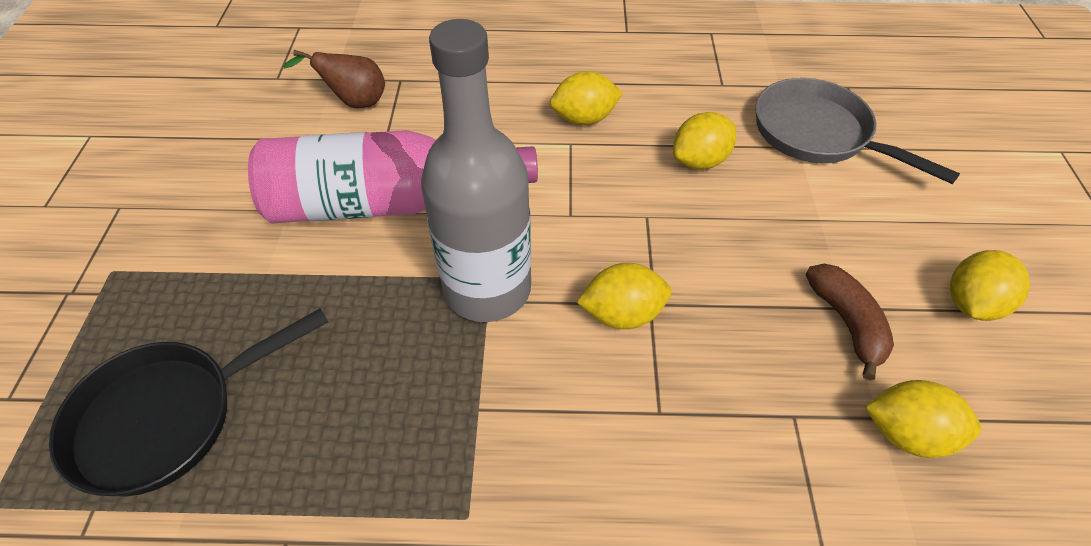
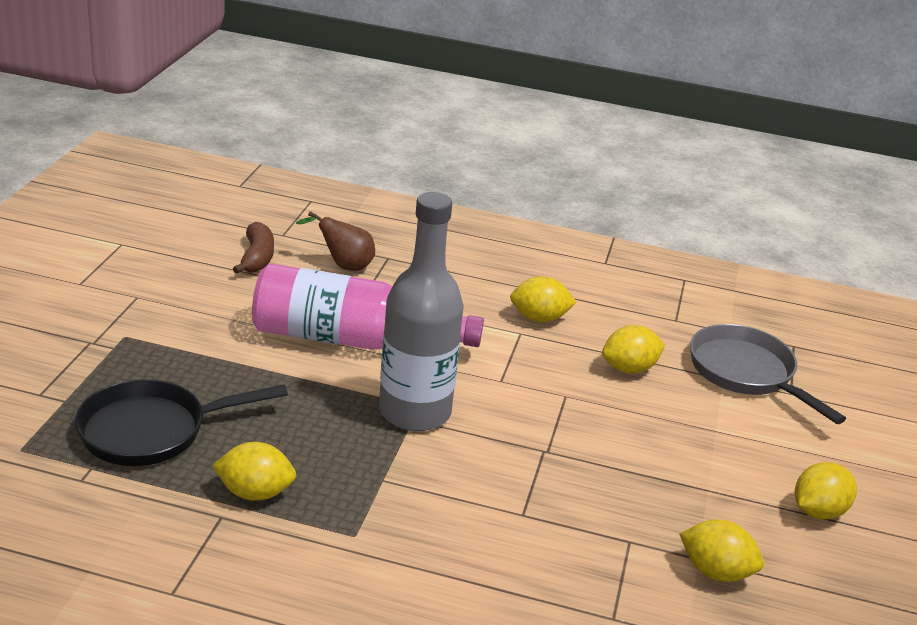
camera: 10 degrees right, 20 degrees down
(622, 314) = (518, 451): yellow lemon -> yellow lemon (255, 493)
(846, 322) = (703, 498): brown banana -> brown banana (257, 258)

